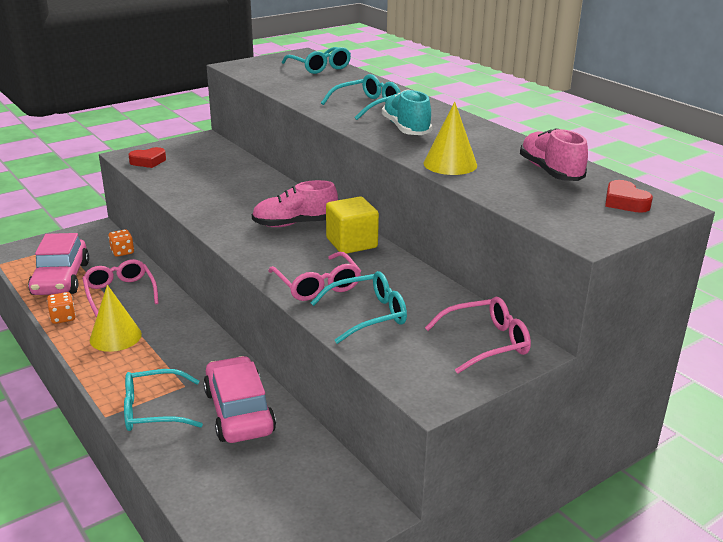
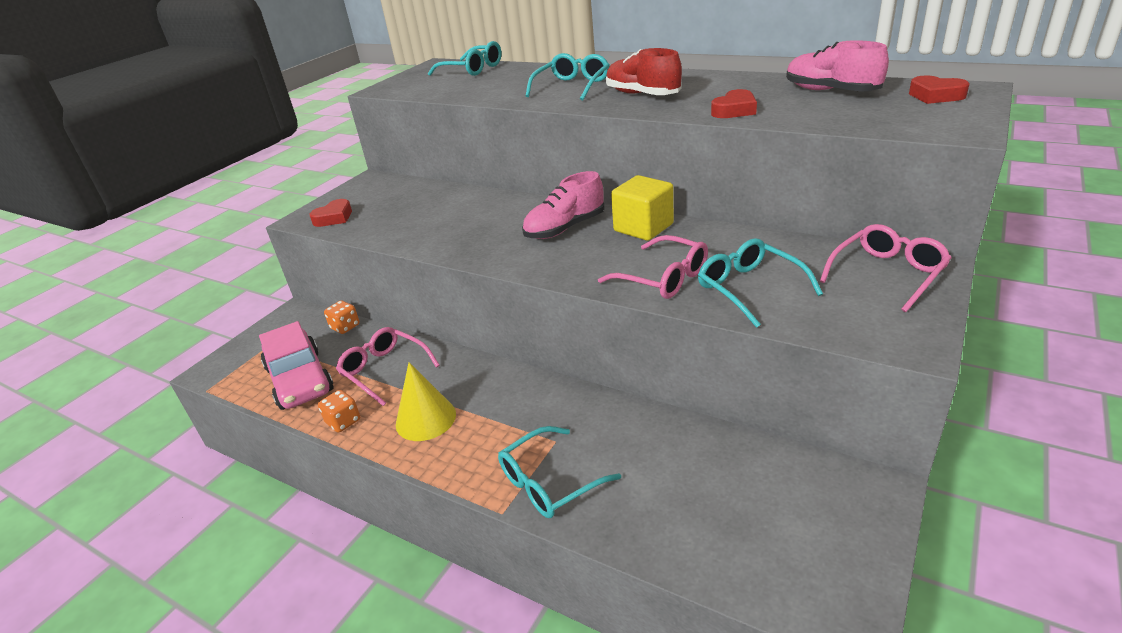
camera: 20 degrees left, 5 degrees up
(239, 412) = (640, 444): pink car -> none
(368, 315) = (749, 288): turquoise glasses -> turquoise glasses turned 75 degrees counterclockwise
(406, 129) = (642, 95): turquoise shoe -> red shoe
(450, 164) = (734, 110): yellow cone -> red heart

